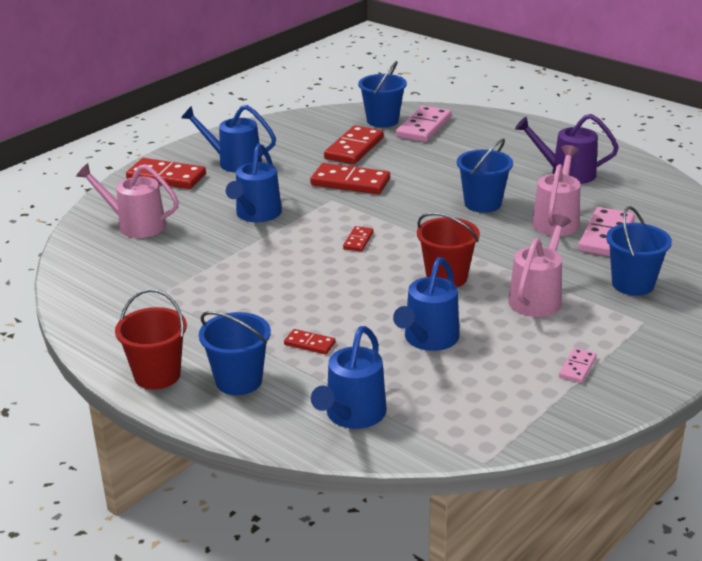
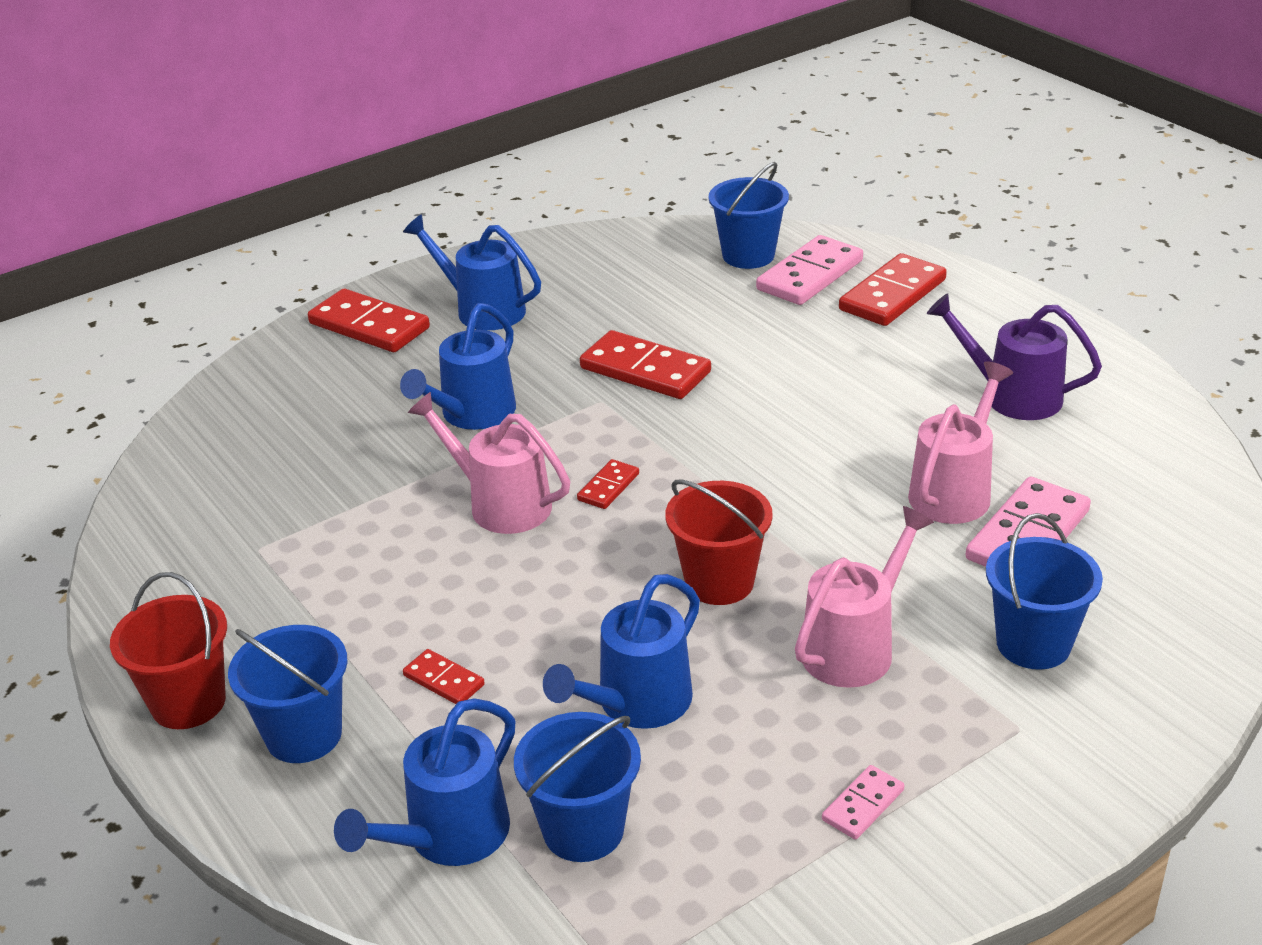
camera: 15 degrees right, 5 degrees up
(135, 225) = (284, 410): pink watering can -> pink watering can (500, 504)
(354, 148) = (679, 304): red domino -> red domino (892, 295)
(482, 203) = (842, 440): blue bucket -> blue bucket (583, 830)

